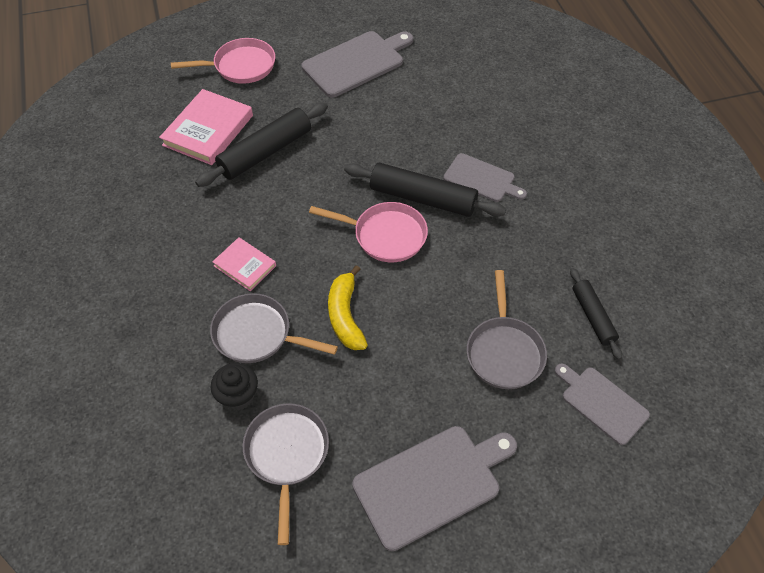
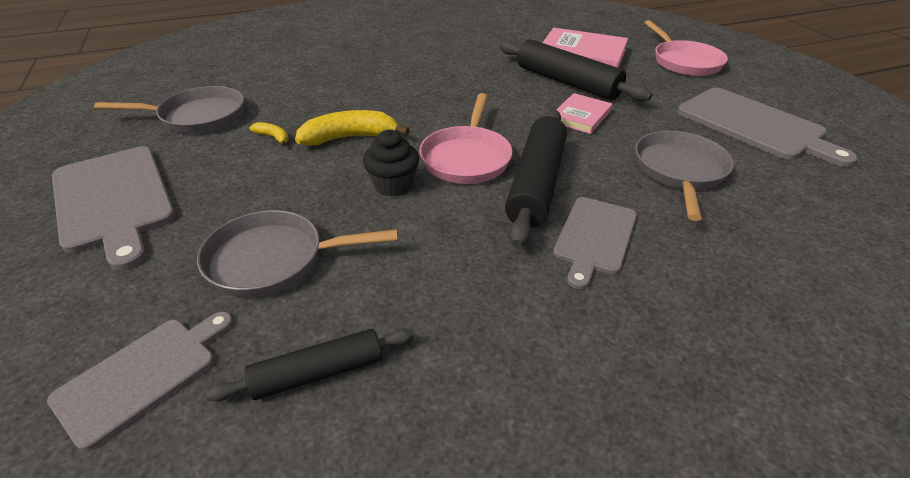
camera: 85 degrees right, 15 degrees down
(238, 396) = (269, 91): black cupcake -> black cupcake (393, 185)
(245, 266) = (415, 83): pink book -> pink book (581, 116)
(257, 334) = (334, 94): grey pan -> grey pan (679, 171)
(338, 377) = (273, 137): none -> yellow banana

